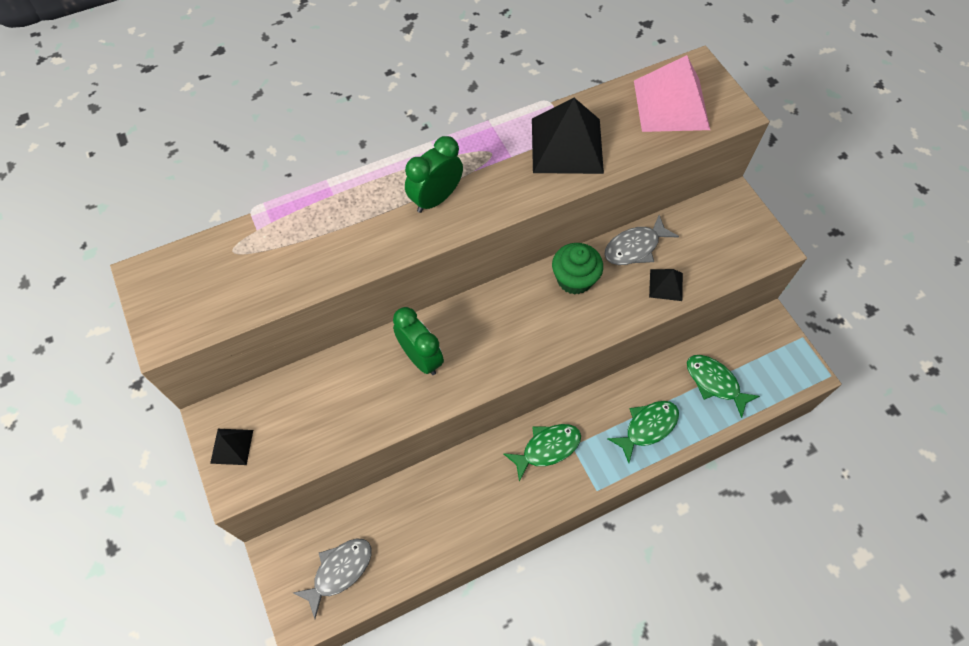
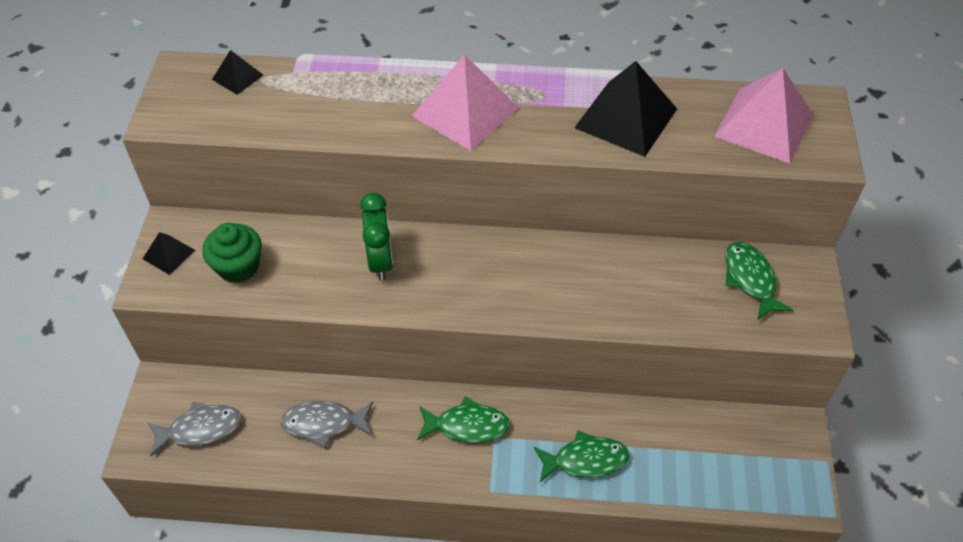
camera: 30 degrees right, 10 degrees down
(436, 199) = (465, 112): green clock -> pink pyramid
(574, 279) = (578, 262): green cupcake -> green cupcake (238, 267)
(635, 247) = (663, 261): grey fish -> grey fish (324, 423)
(666, 285) = (671, 310): black pyramid -> black pyramid (237, 77)
(714, 383) = (690, 455): green fish -> green fish (750, 279)

